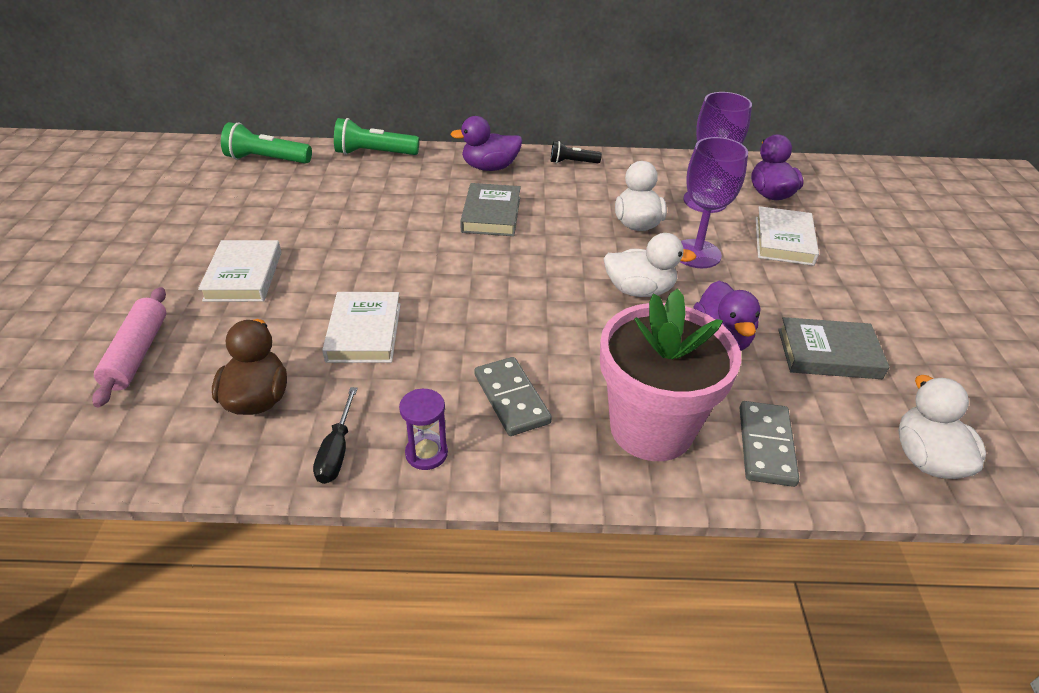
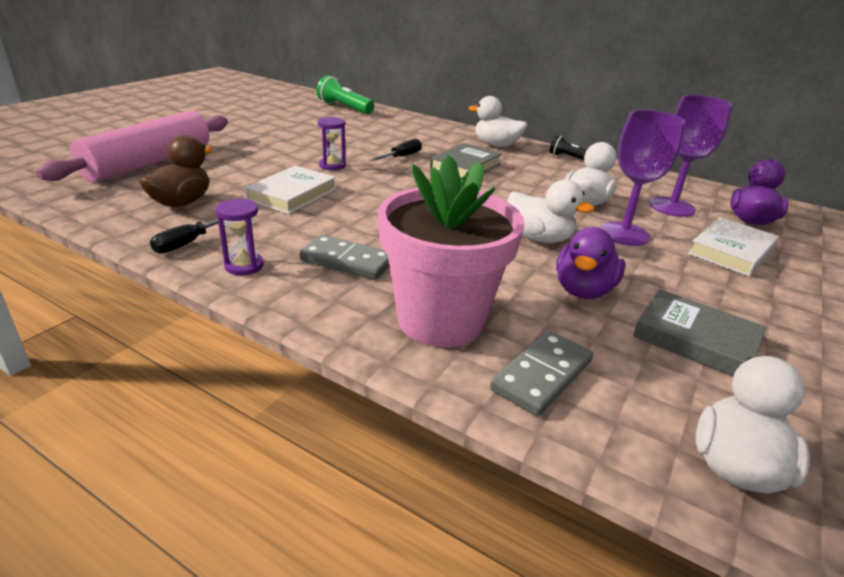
camera: 30 degrees right, 10 degrees down
(137, 353) = (149, 163): pink rolling pin -> pink rolling pin, size x1.68
(243, 276) = (256, 149): white book -> none
(358, 268) = (332, 165): none -> purple hourglass
(374, 153) = (419, 120): green flashlight -> none
(415, 224) = (401, 157): none -> black screwdriver
(490, 167) = (496, 145): purple duck -> white duck
(511, 398) = (347, 261): grey domino -> grey domino turned 75 degrees counterclockwise

